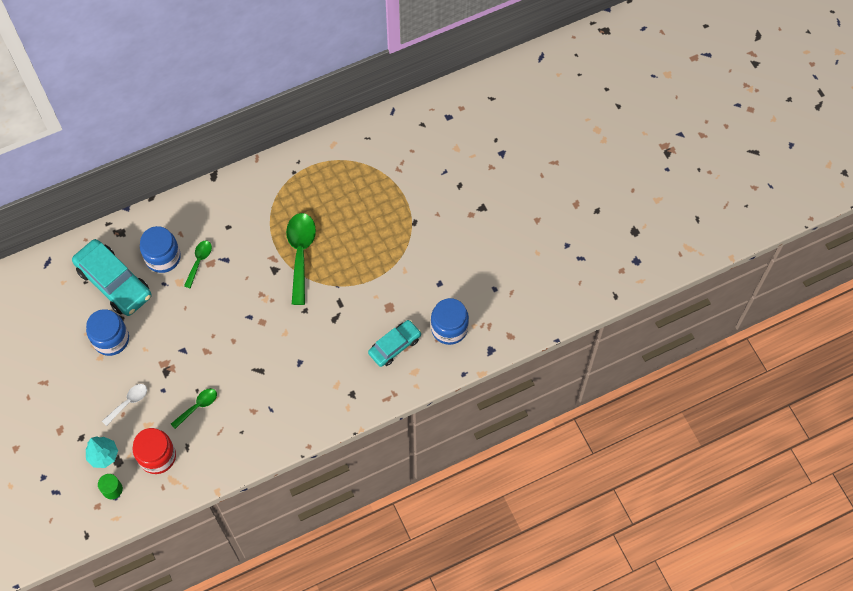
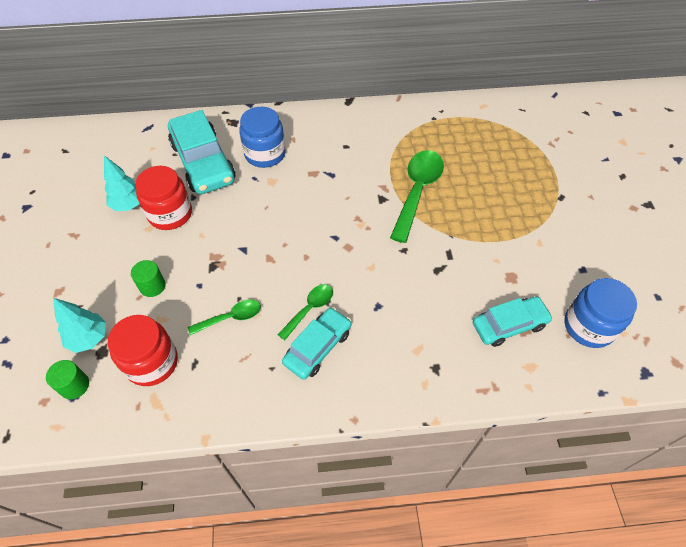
camera: 20 degrees right, 10 degrees down
(73, 342) = (129, 205): none -> turquoise tree
(111, 339) = (170, 214): blue jar -> red jar
(128, 402) = (152, 286): white spoon -> green cylinder
(199, 261) = (301, 168): green spoon -> green spoon (310, 309)
(267, 407) = (318, 347): none -> turquoise car

